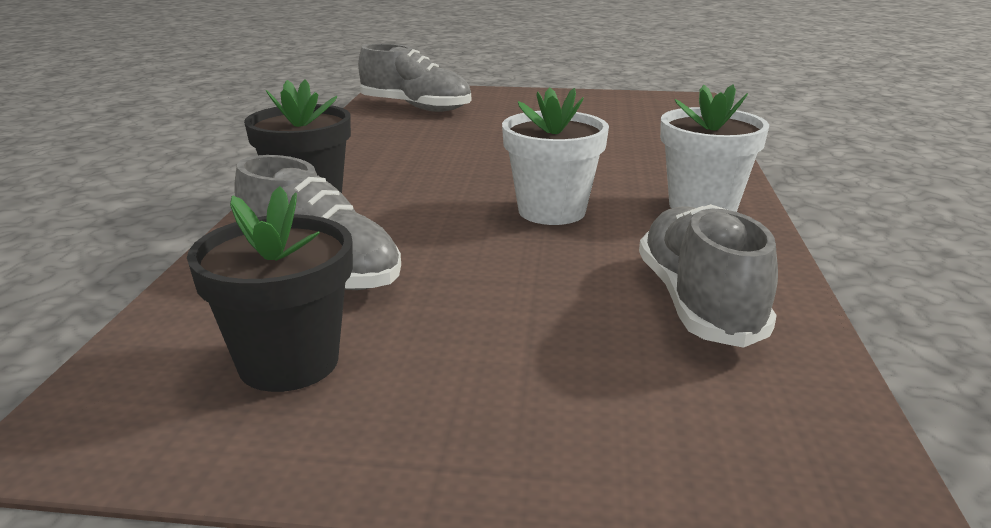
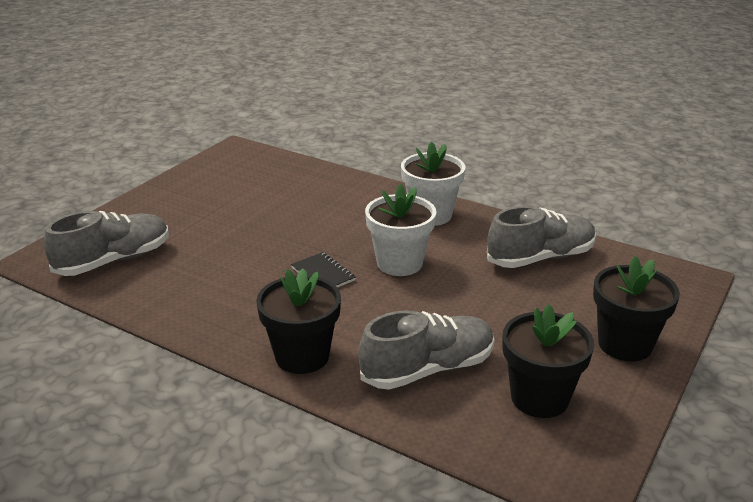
camera: 65 degrees left, 5 degrees up
(480, 180) = (323, 274): none -> black notebook
(499, 429) = (624, 344): none -> black flower pot
(698, 303) = (540, 258): grey shoe -> grey shoe turned 135 degrees clockwise

